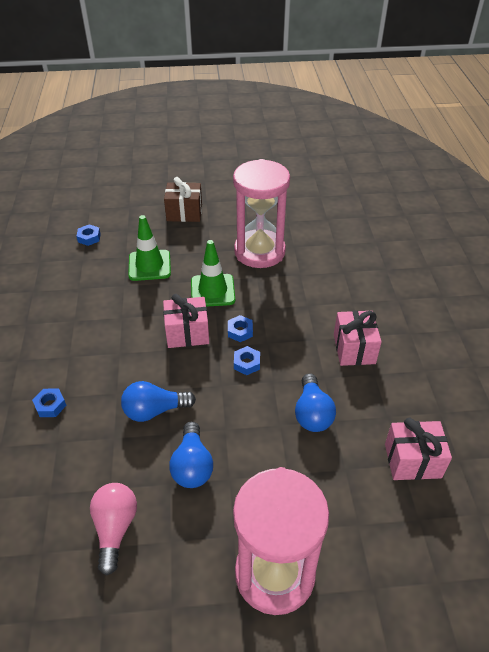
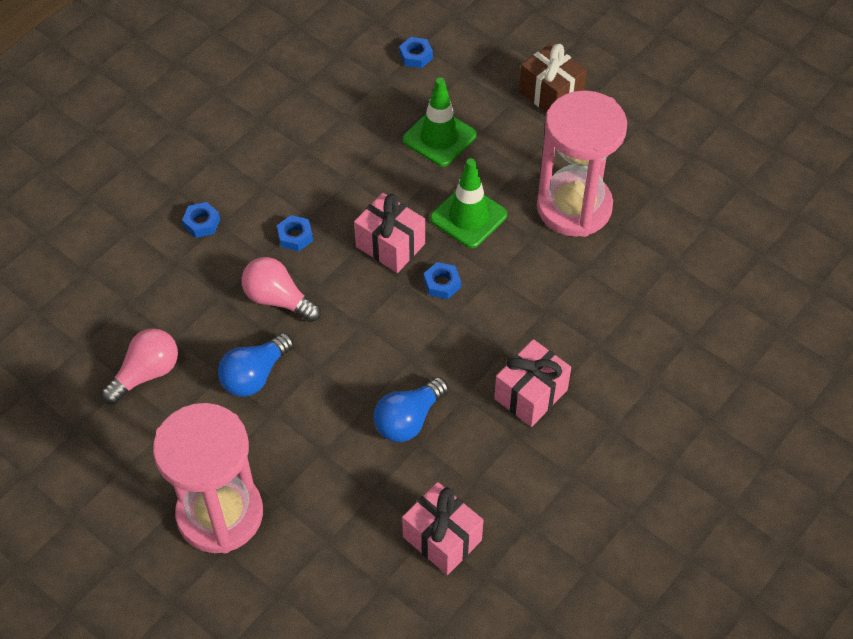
camera: 45 degrees right, 10 degrees up
(154, 410) = (278, 299): blue light bulb -> pink light bulb
(246, 363) = (409, 322): blue nut -> blue nut (295, 236)

